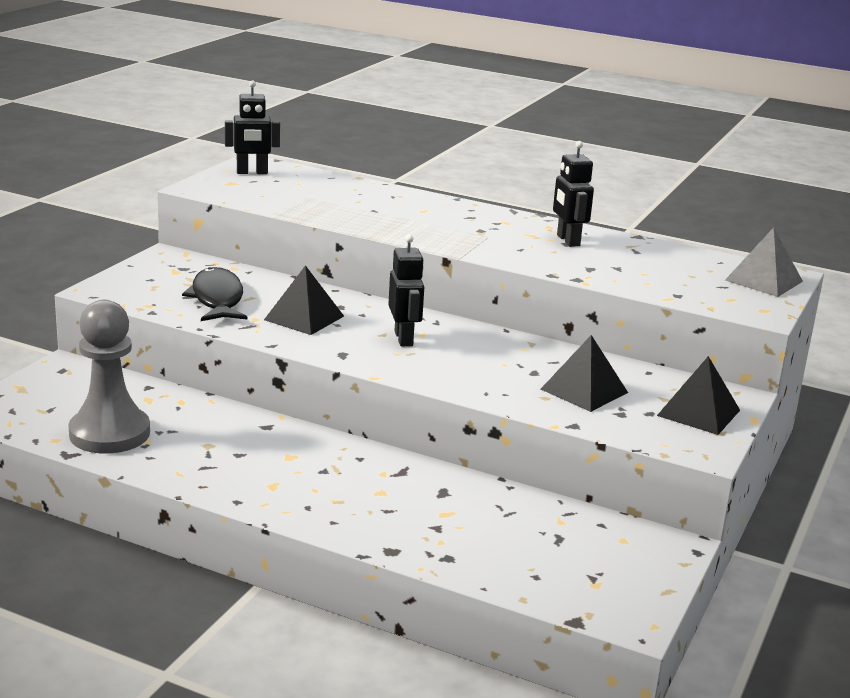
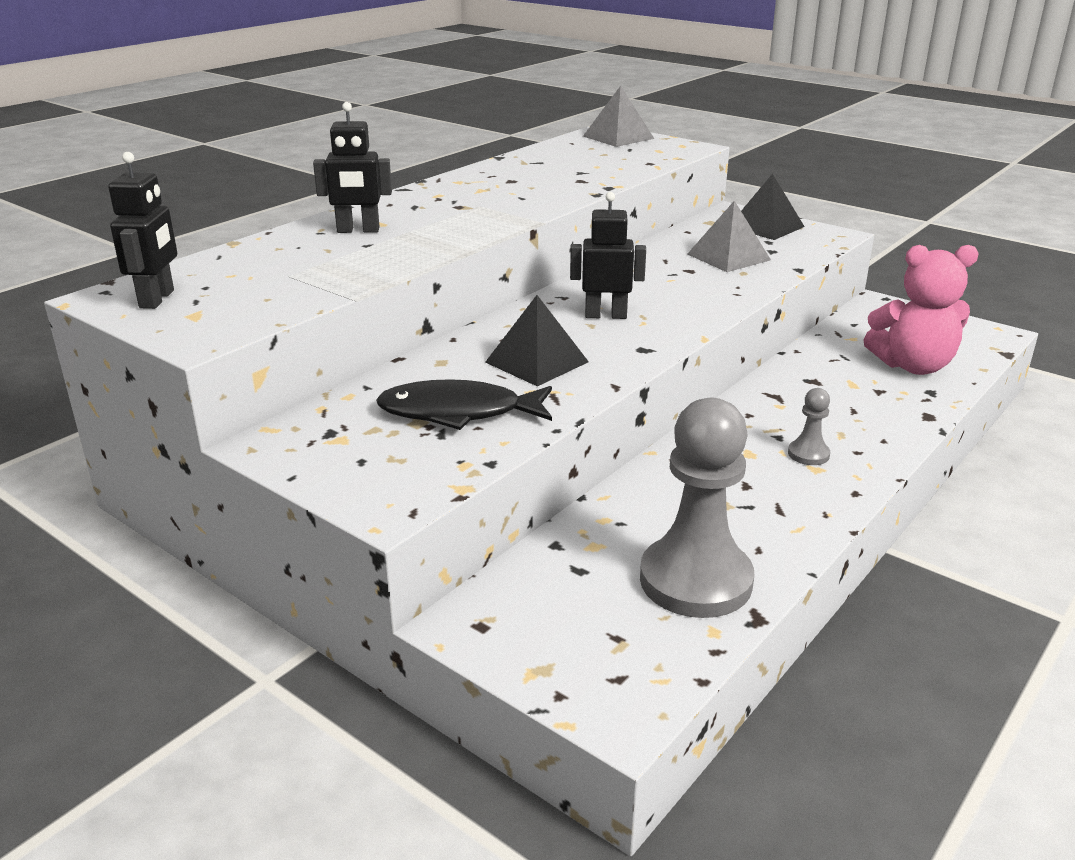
camera: 75 degrees left, 5 degrees up
(295, 483) = (808, 454): none -> grey pawn
(506, 552) = (913, 366): none -> pink teddy bear
(567, 240) = (503, 179): black robot -> black robot (358, 230)
(584, 390) = (728, 257): black pyramid -> grey pyramid

